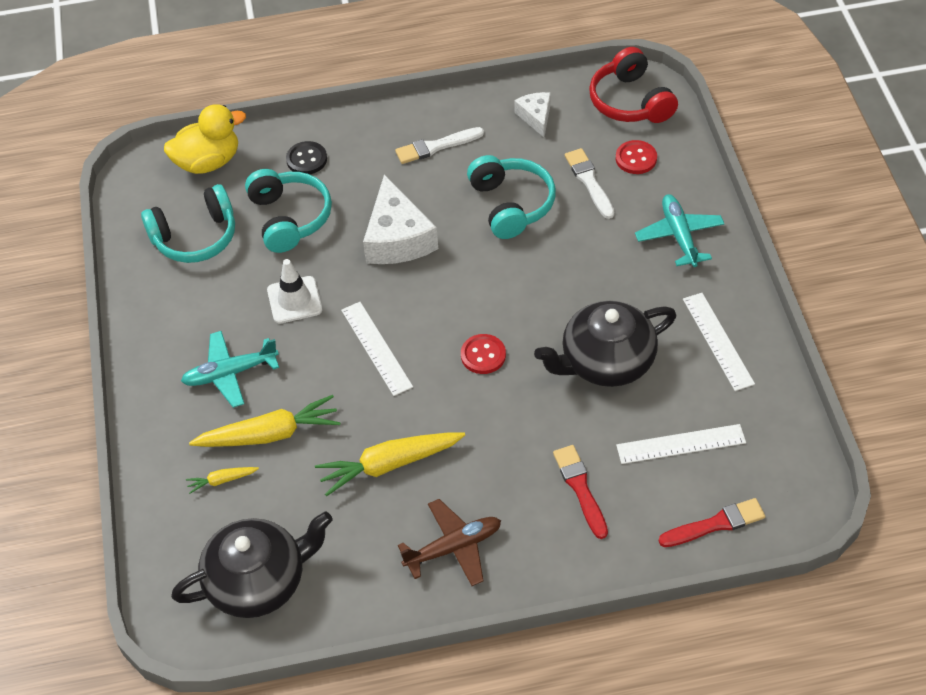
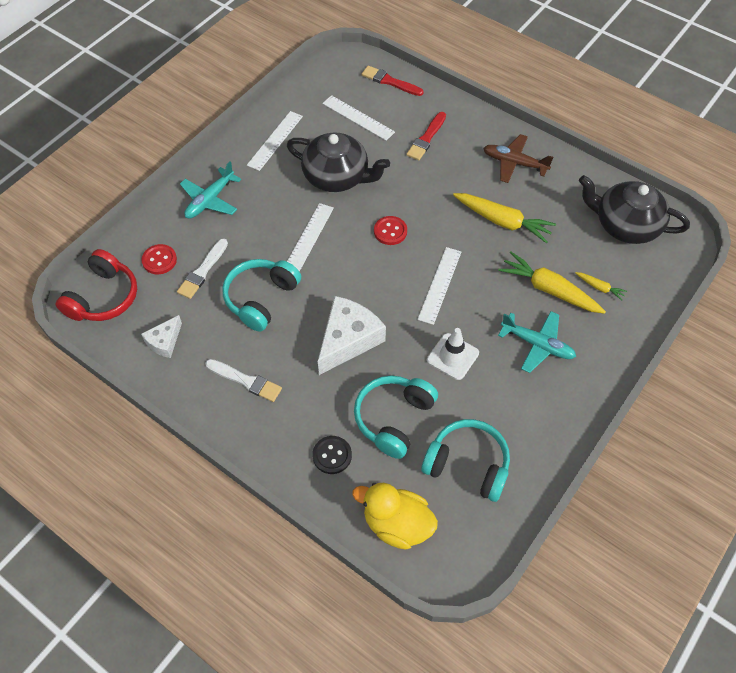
camera: 135 degrees left, 5 degrees up
(545, 283) = (308, 238): none -> white ruler

